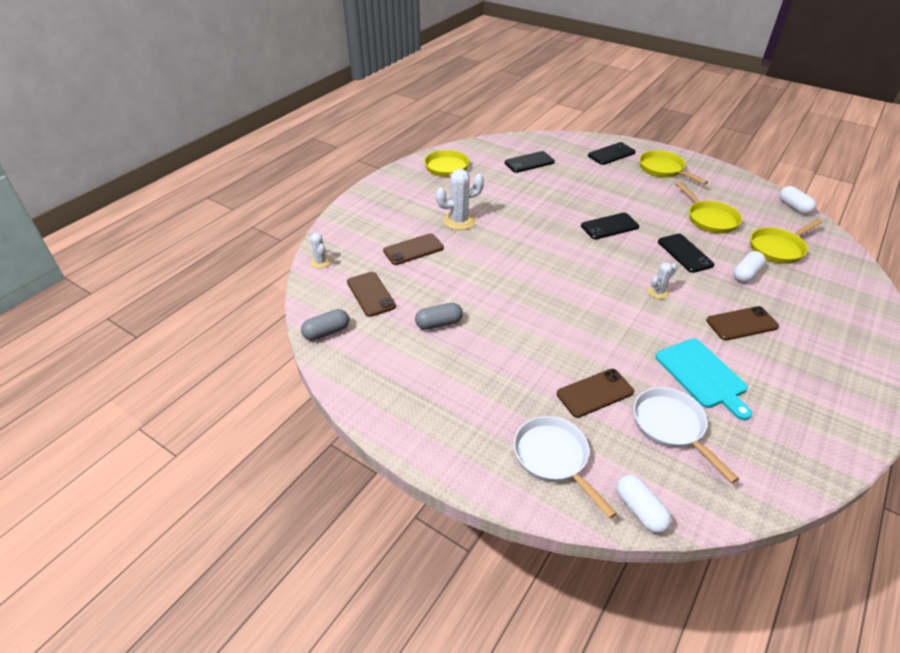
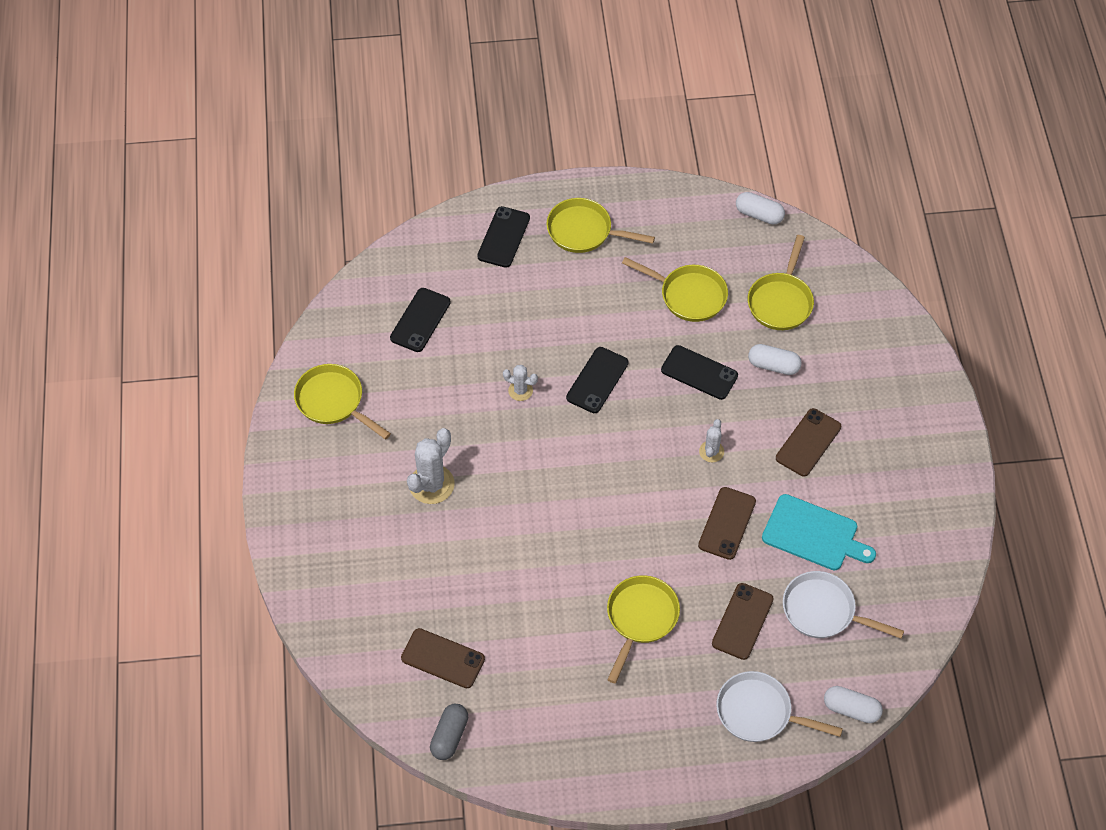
camera: 40 degrees left, 15 degrees up
(321, 262) = (344, 656): white cactus -> white cactus (520, 390)
(413, 249) = (424, 565): brown phone -> brown phone (727, 523)
(439, 323) = (544, 645): grey capsule -> none
(518, 347) = (640, 618): none -> yellow pan
(746, 274) = (773, 365): white capsule -> white capsule turned 75 degrees counterclockwise

